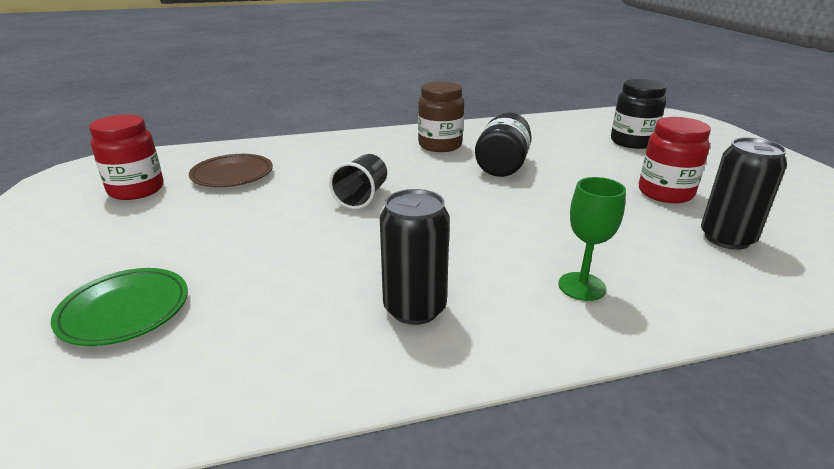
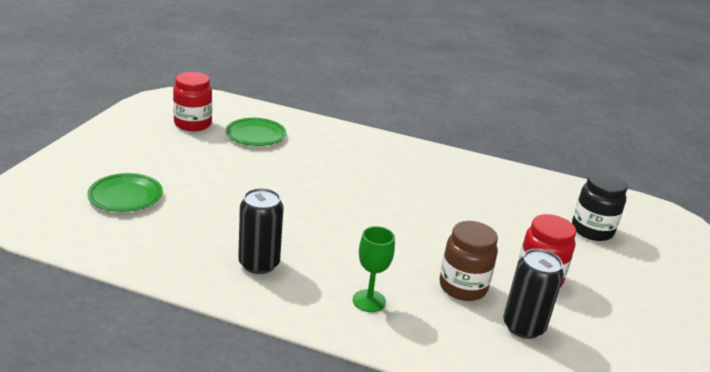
camera: 30 degrees right, 0 degrees up
(232, 175) = (255, 135): brown plate -> green plate
(362, 197) = (315, 185): black cup -> none
(440, 145) = (423, 168): brown jar -> brown jar (463, 287)
(502, 166) = (445, 204): black jar -> none

